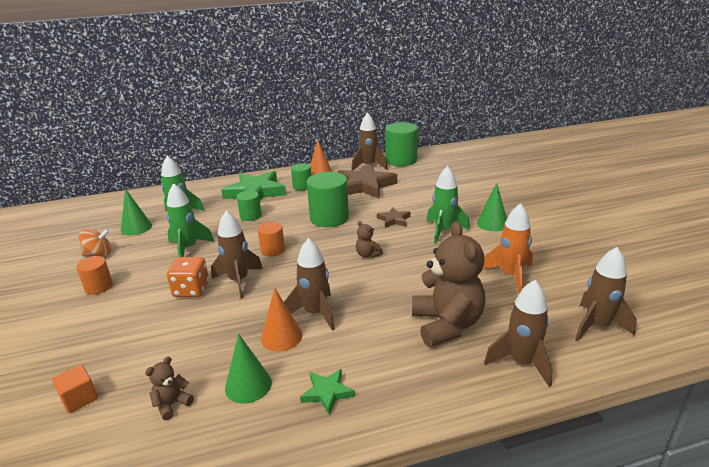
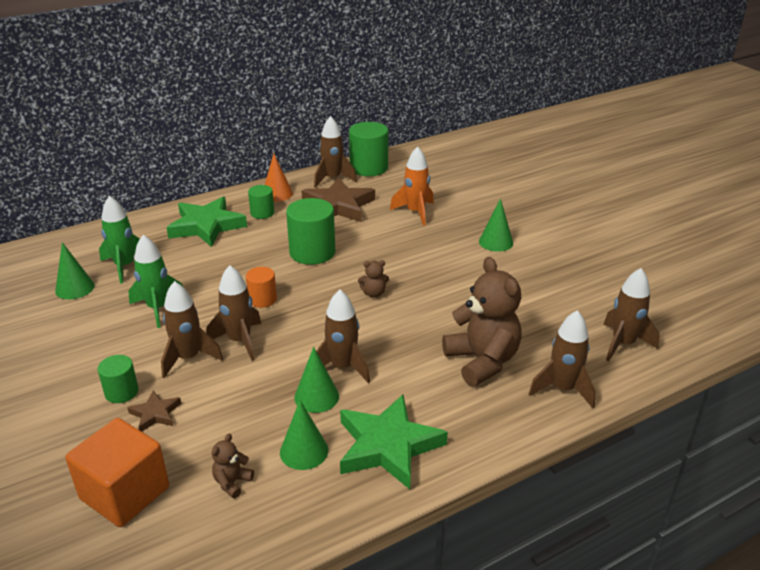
camera: 15 degrees left, 5 degrees up
(79, 398) = (125, 493): orange cube -> orange cube, size x2.06
(99, 254) = (45, 328): orange spinning top -> none
(99, 287) = (71, 368): orange cylinder -> none
(191, 290) = (188, 358): orange dice -> brown rocket
(250, 216) = (215, 258): green cylinder -> green cylinder (121, 392)
(281, 336) = (316, 397): orange cone -> green cone
(327, 393) = (388, 446): green star -> green star, size x2.07
(368, 255) = (374, 293): brown teddy bear -> brown teddy bear turned 45 degrees counterclockwise
(394, 220) = (387, 248): brown star -> brown star (155, 414)
(443, 231) = (447, 256): green rocket -> none
(510, 275) = (530, 300): orange rocket -> orange rocket (415, 212)

